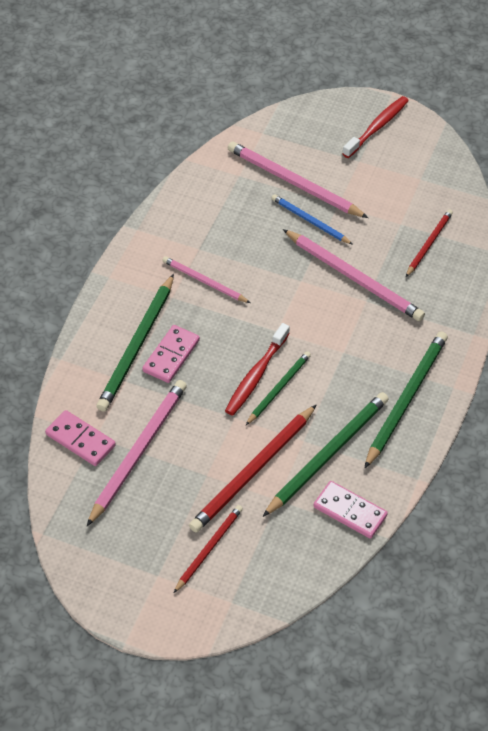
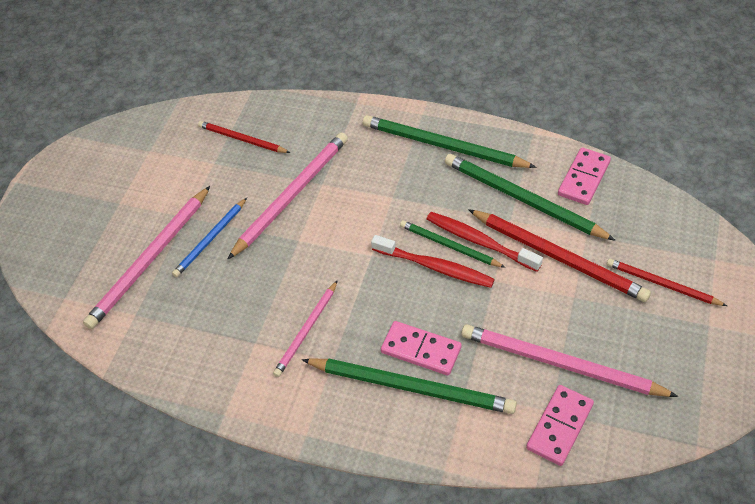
camera: 90 degrees left, 0 degrees up
(377, 127) = (67, 191): red toothbrush -> red toothbrush (479, 242)

